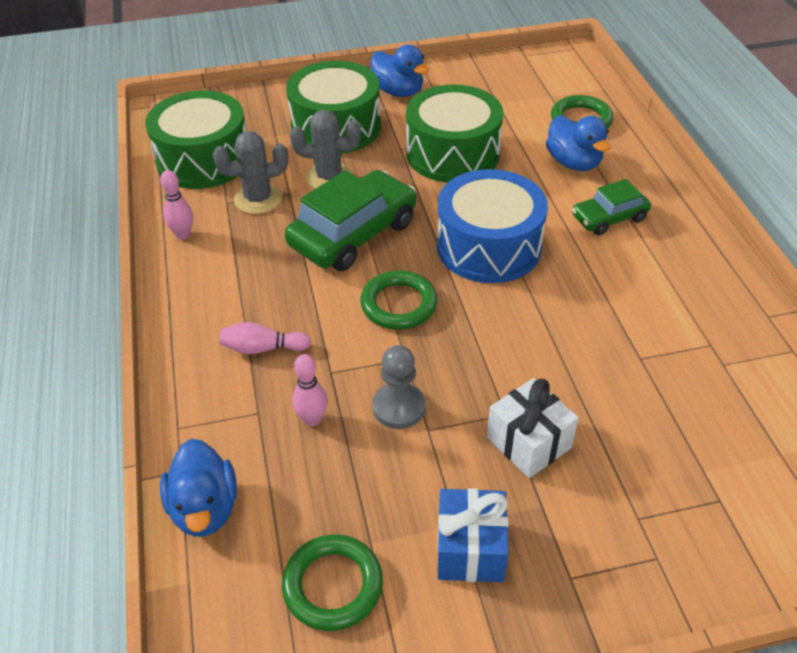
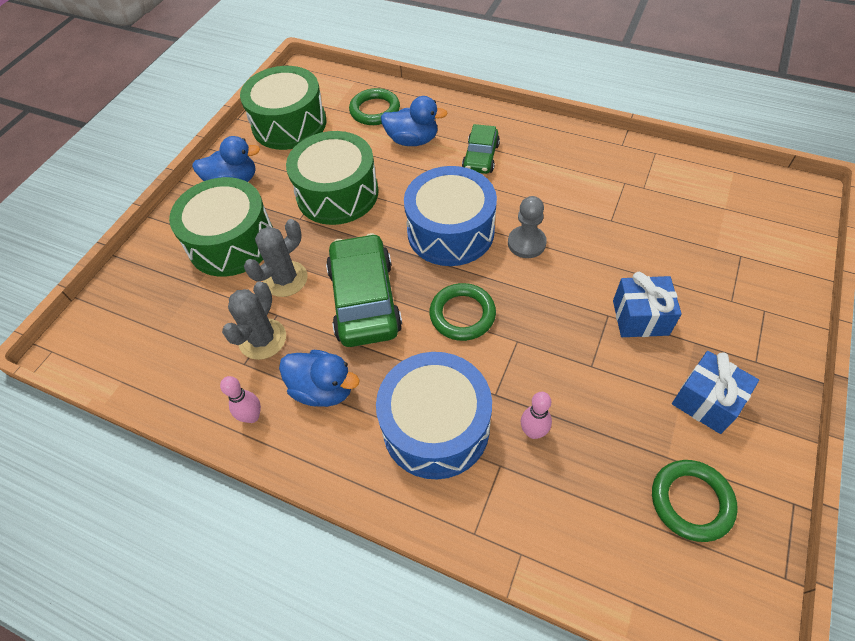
camera: 50 degrees left, 10 degrees up
(203, 159) = (171, 352): green drum -> green drum (289, 124)
(205, 508) = (571, 554): blue duck -> blue duck (323, 389)
(263, 348) = (436, 426): pink bowling pin -> blue drum
(399, 407) = (560, 371): grey pawn -> grey pawn (526, 243)
(528, 442) = (640, 317): white gift -> blue gift

